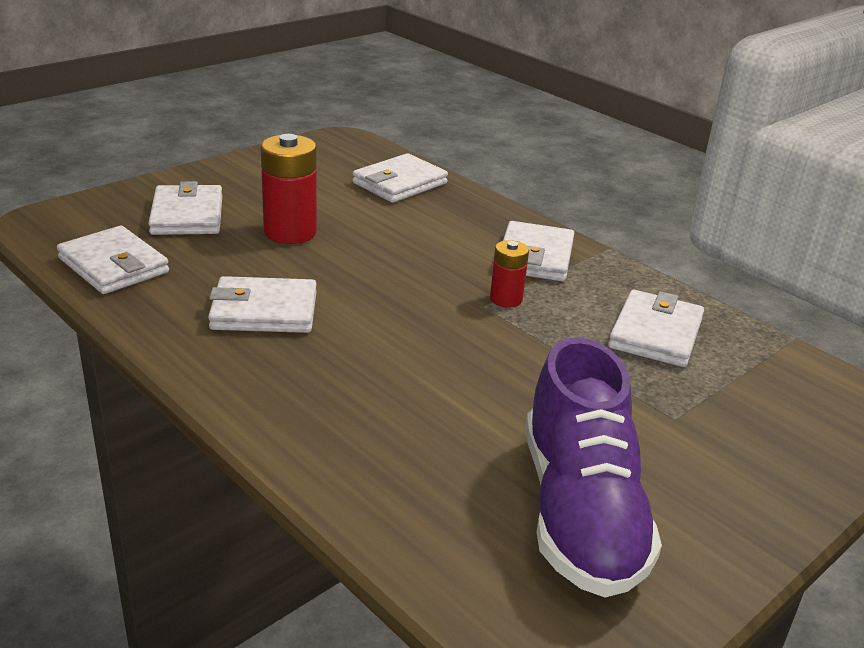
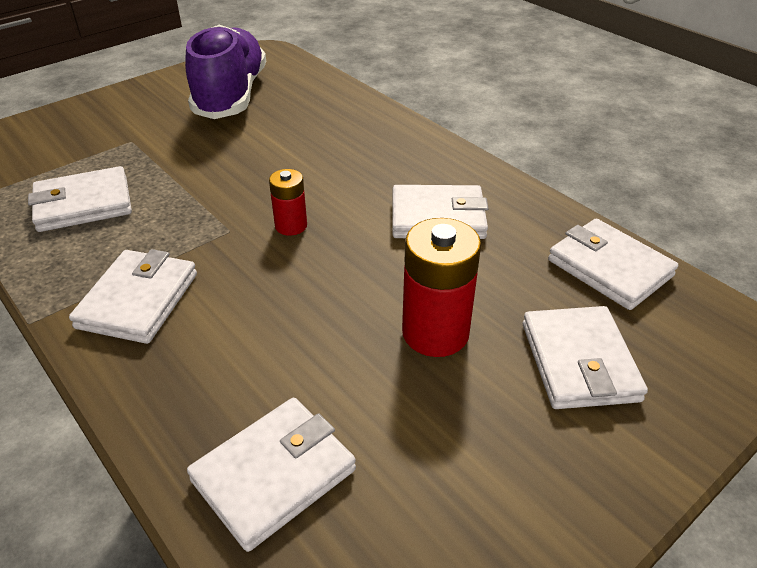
camera: 175 degrees left, 10 degrees up
(506, 299) = (204, 238): red battery -> red battery (291, 226)
(655, 333) = (83, 204): white wallet -> white wallet turned 45 degrees clockwise

